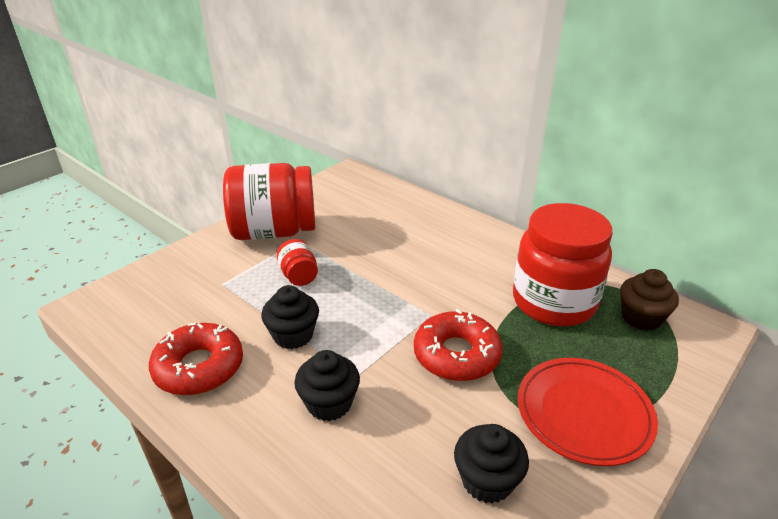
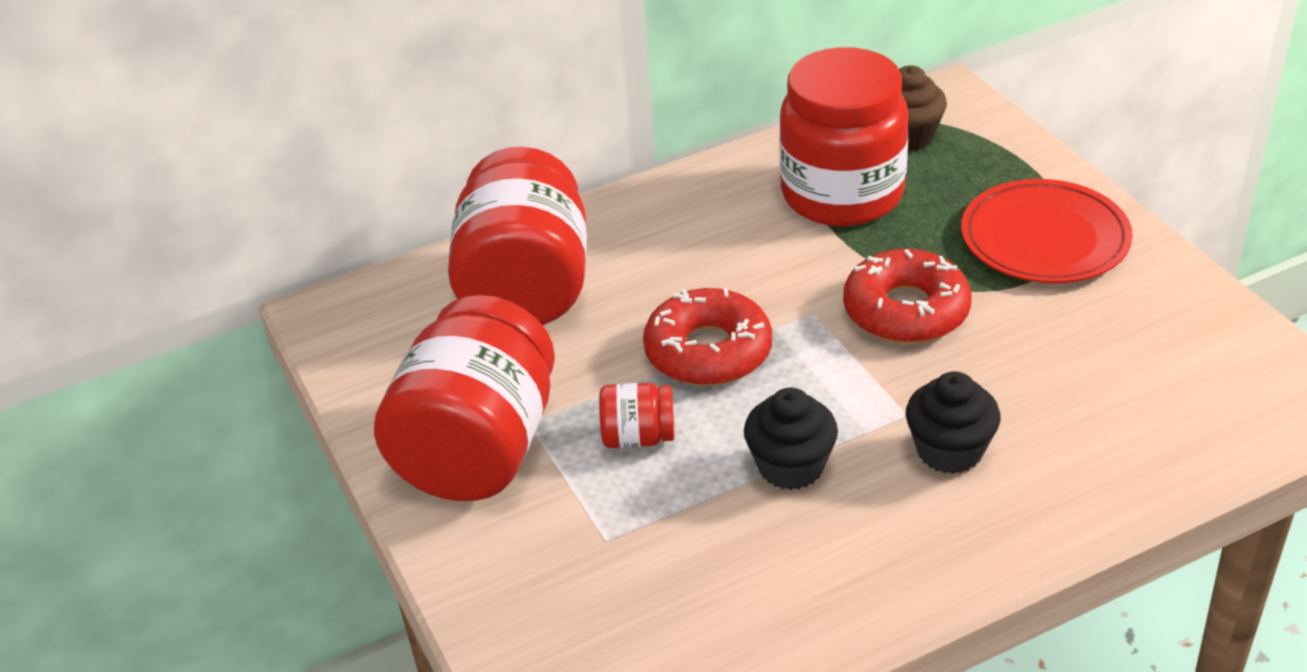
camera: 65 degrees left, 5 degrees up
(199, 367) = (818, 585): red donut -> red donut (708, 351)
(395, 215) = (526, 288): none -> red jar
(487, 480) = (1116, 342): black cupcake -> none

